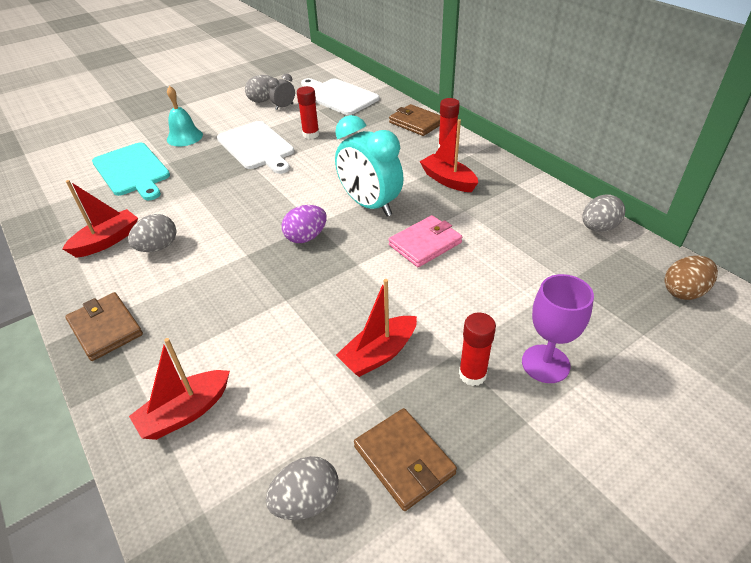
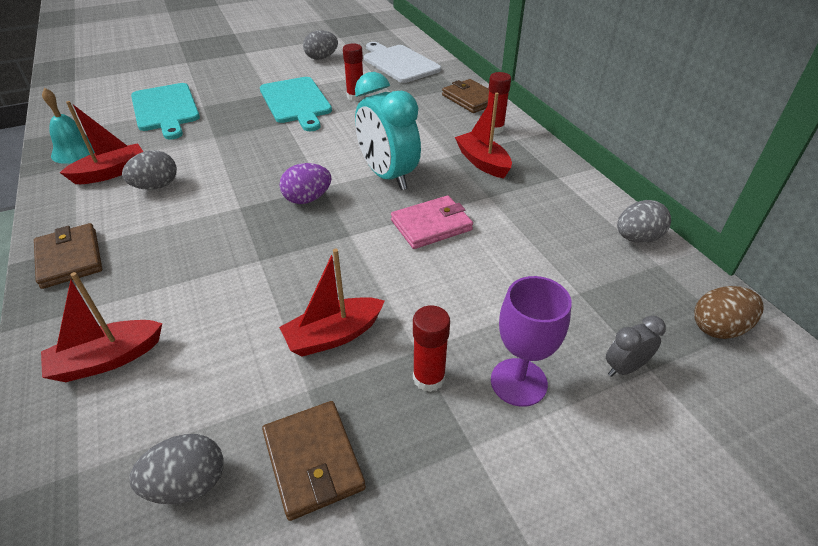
camera: 10 degrees right, 0 degrees up
(184, 137) = (229, 83): turquoise bell -> turquoise bell (75, 151)
(257, 147) = (296, 102): white cutting board -> turquoise cutting board
(284, 107) = (340, 67): grey clock -> grey clock (624, 368)

